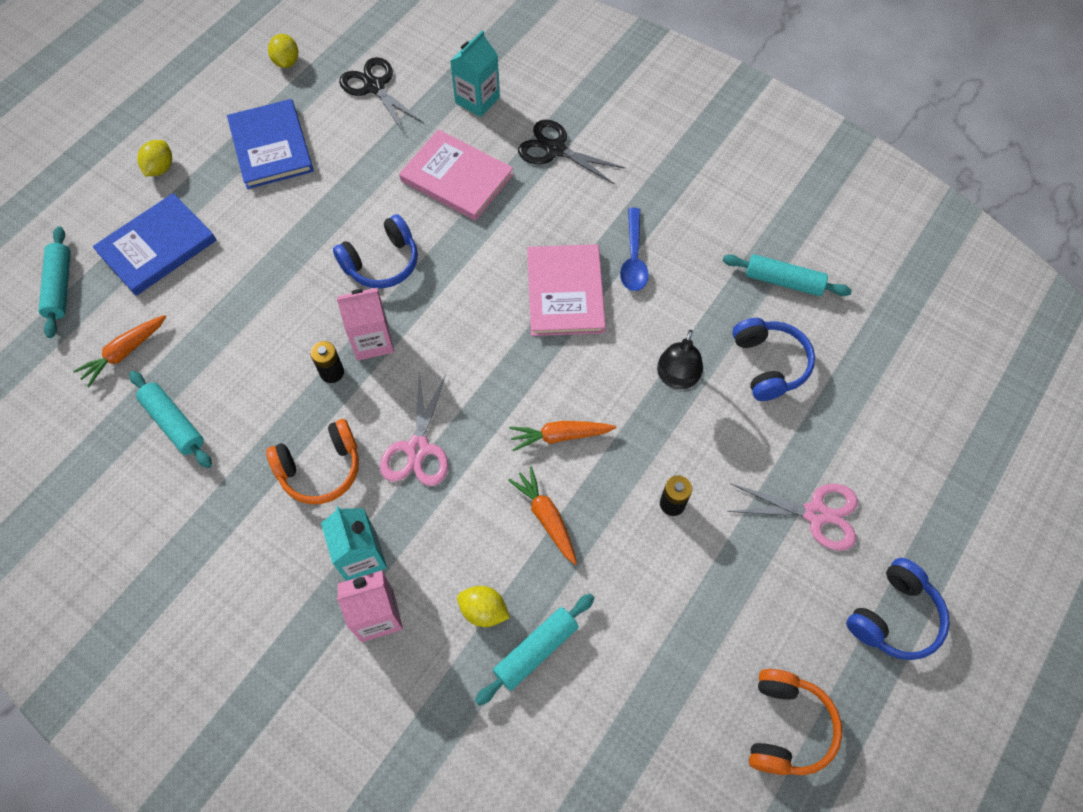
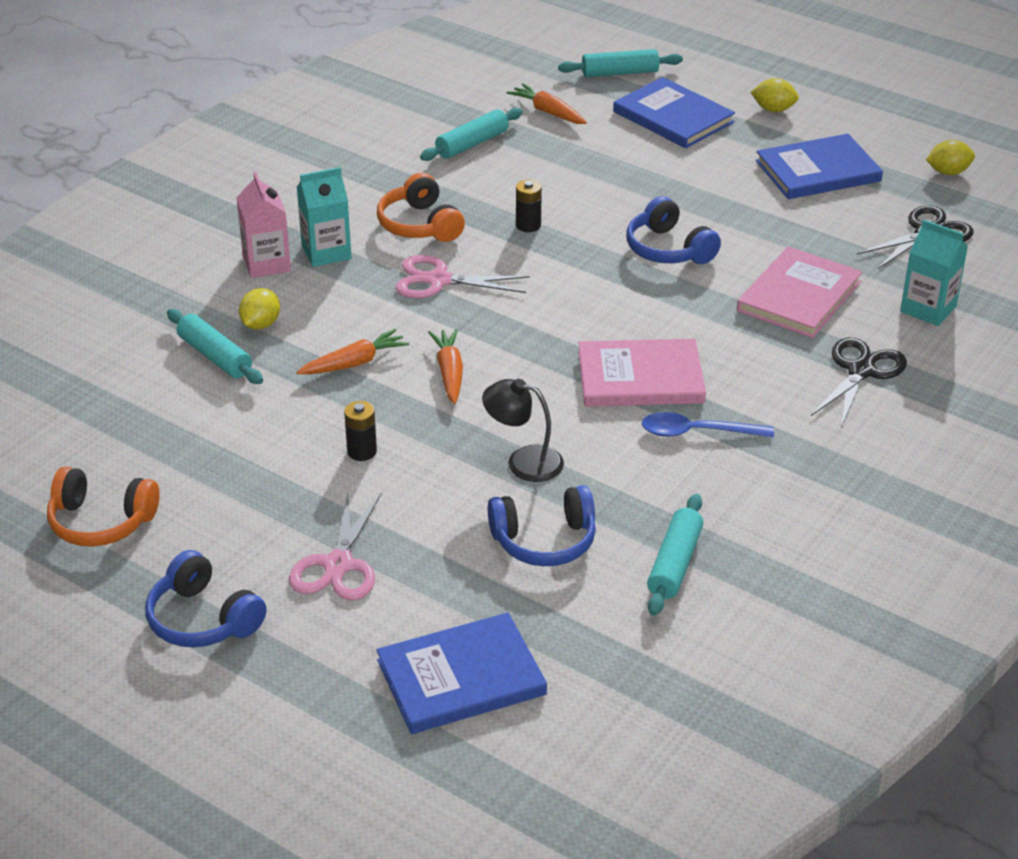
camera: 90 degrees right, 25 degrees down
(372, 341) = (567, 247): pink carton -> none
(921, 420) = (461, 677): none -> blue book

